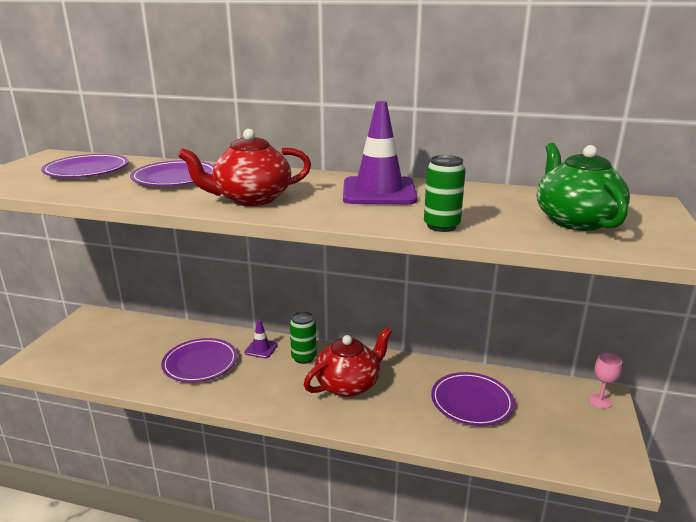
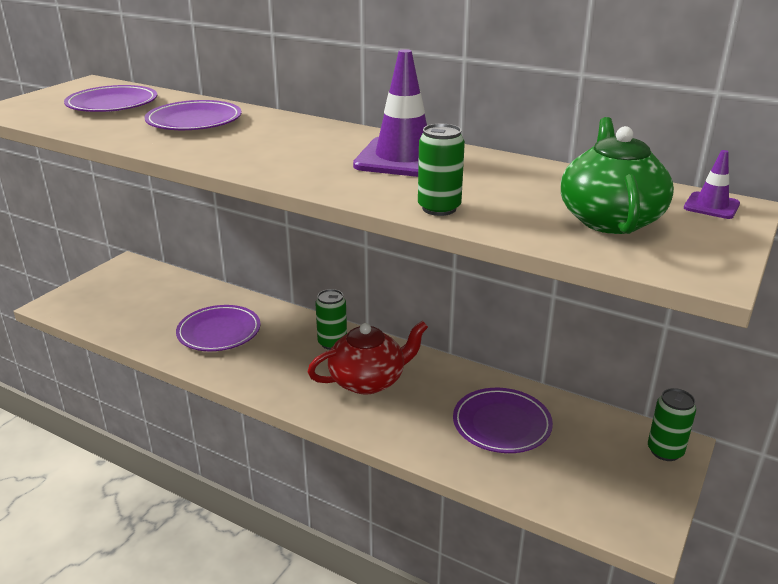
camera: 15 degrees right, 5 degrees up
(251, 199) = (255, 153): red teapot -> none
(261, 349) = (290, 326): purple traffic cone -> purple traffic cone (711, 206)
(600, 401) = (665, 451): pink goblet -> green can

